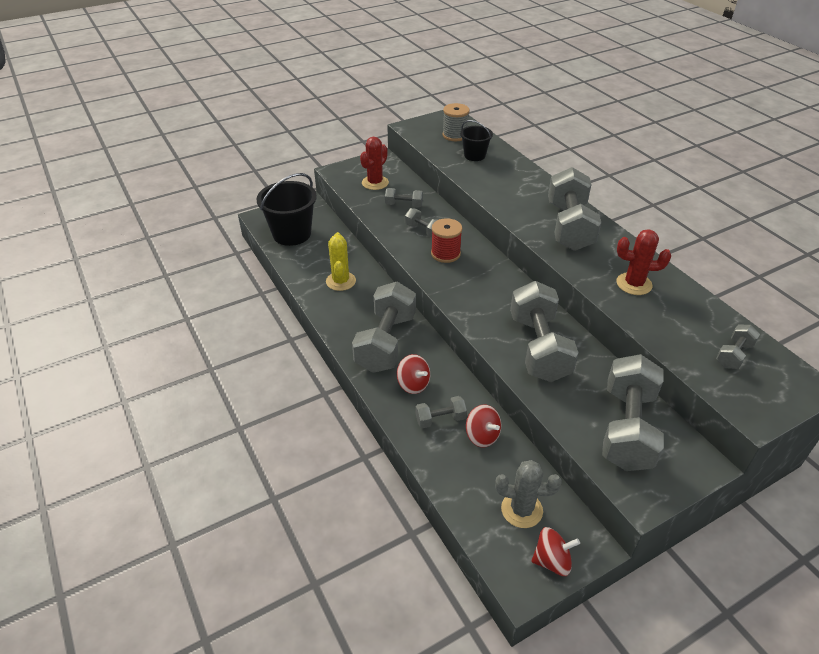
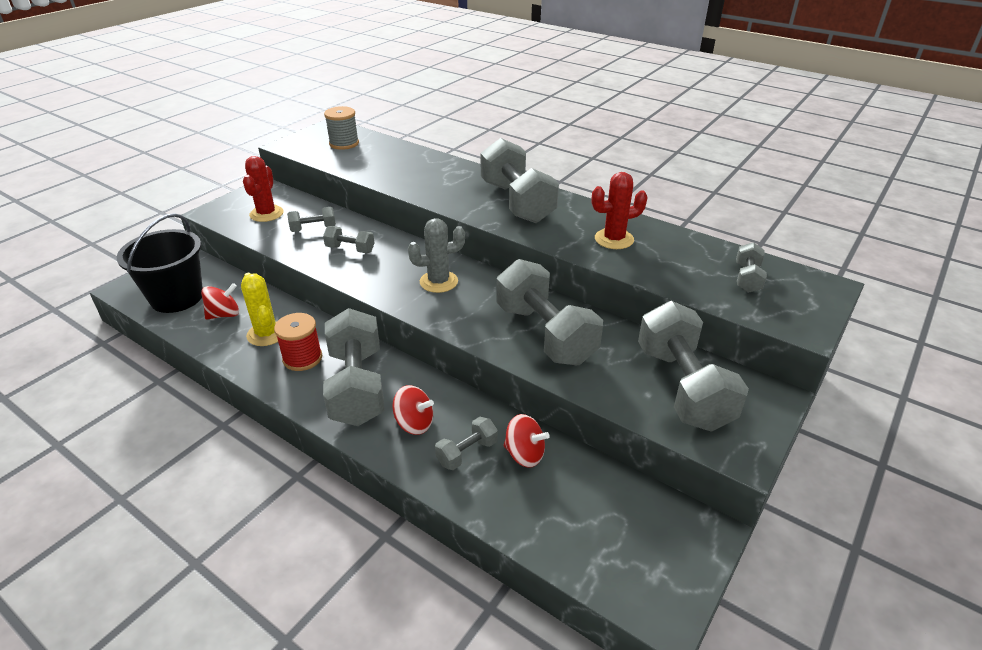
camera: 25 degrees left, 5 degrees down
(445, 254) = (389, 266): red spool -> red spool (302, 358)
(474, 155) = (377, 158): black bucket -> none
(521, 510) = (613, 522): grey cactus -> grey cactus (438, 282)
(552, 561) = (678, 567): red spinning top -> red spinning top (224, 314)

